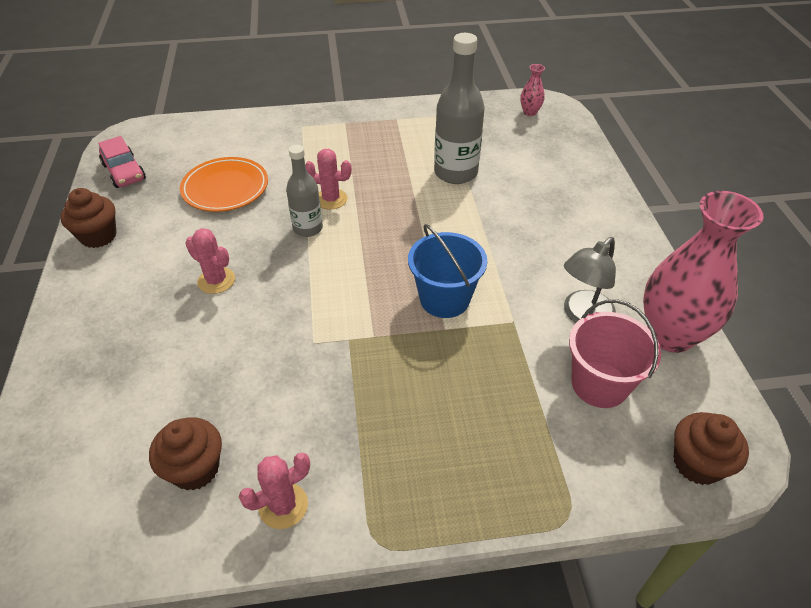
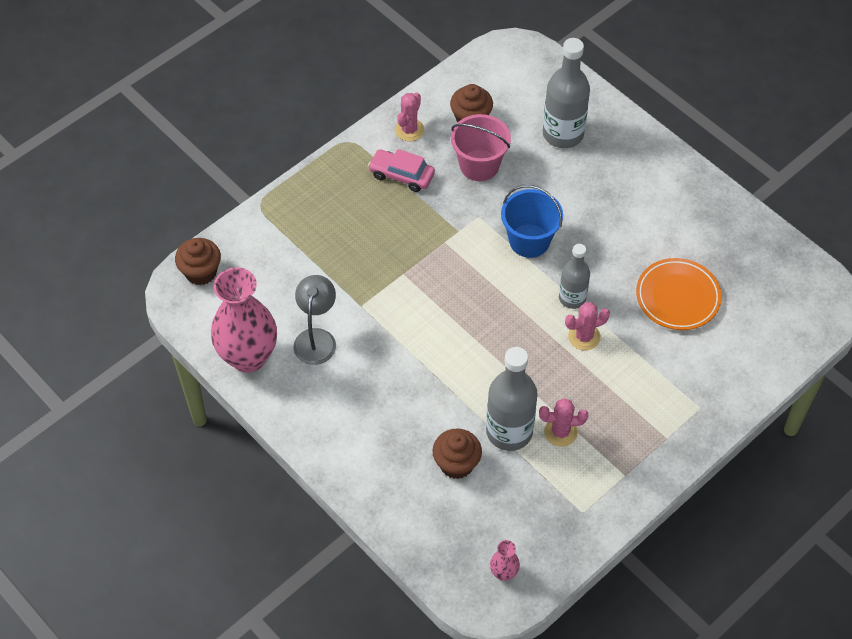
camera: 145 degrees right, 10 degrees up
(98, 236) = (710, 202): brown cupcake -> brown cupcake (456, 464)
(124, 172) = (776, 264): pink car -> pink car (401, 175)
(124, 380) = (563, 134): none -> grey bottle
(216, 280) = (587, 220): pink cactus -> pink cactus (560, 432)
(444, 299) = (420, 296): blue bucket -> blue bucket (529, 241)
(599, 384) = (280, 291): pink bucket -> pink bucket (479, 165)

